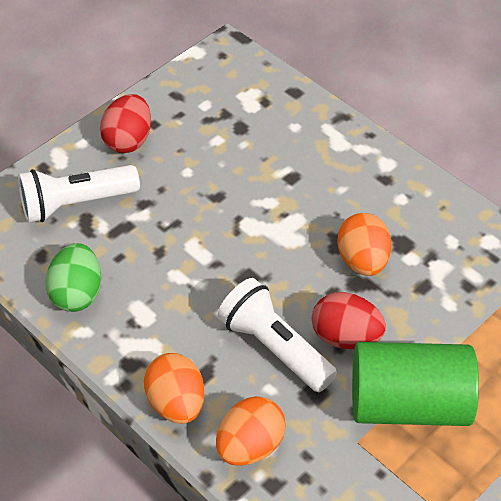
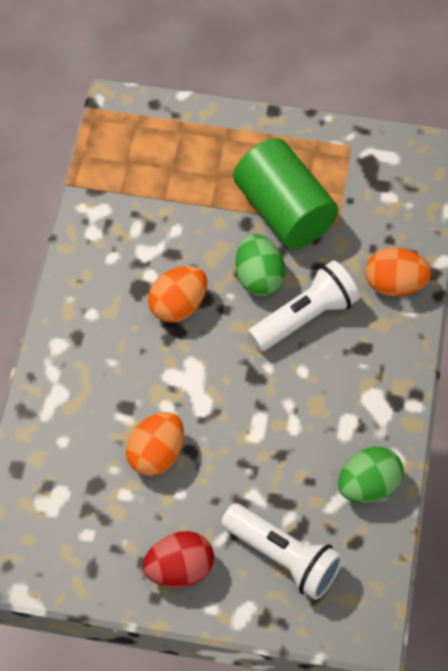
camera: 125 degrees left, 10 degrees up
(176, 403) = (401, 350): orange egg -> orange egg (156, 454)
(275, 347) = (305, 317): white flashlight -> white flashlight turned 135 degrees counterclockwise
(345, 337) = (259, 277): red egg -> green egg

